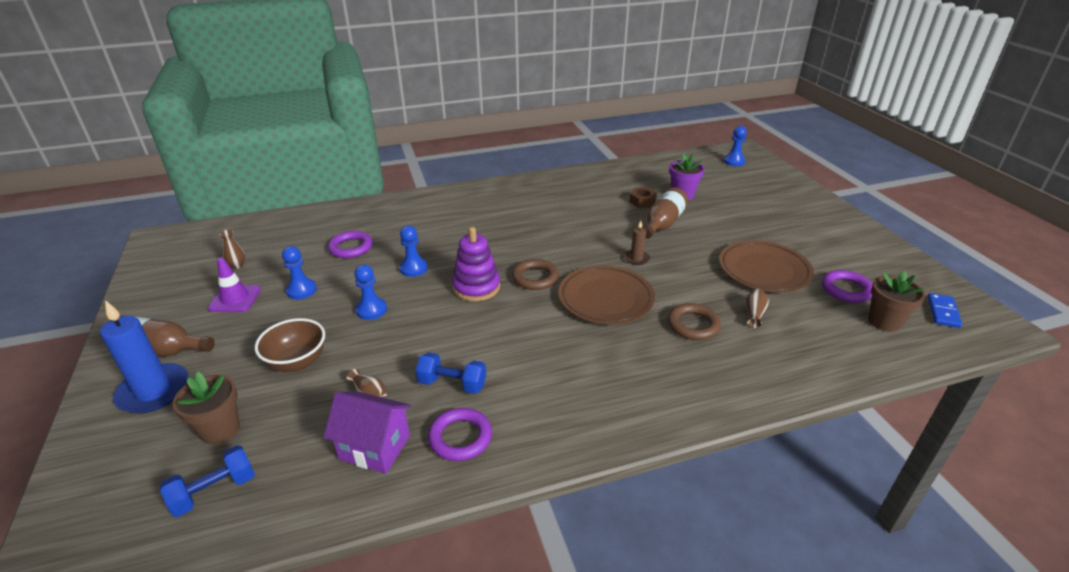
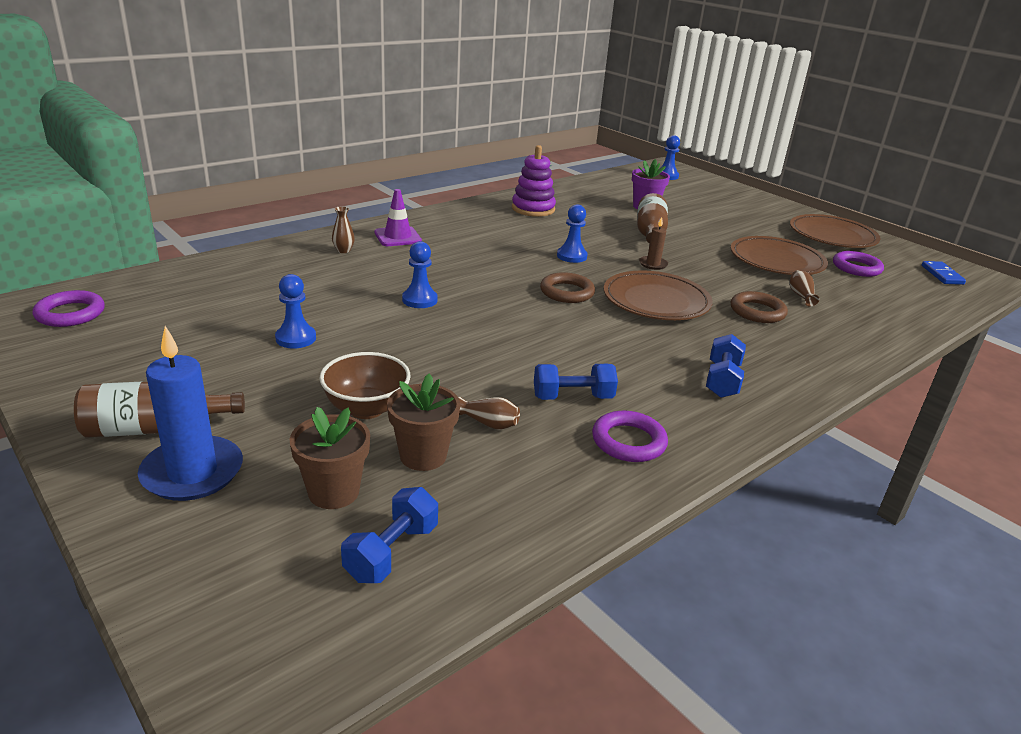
camera: 25 degrees left, 5 degrees down
(235, 299) = (209, 359): purple traffic cone -> purple traffic cone (397, 237)
(237, 265) = (174, 324): brown vase -> brown vase (343, 250)
(351, 247) = (318, 289): purple ring -> purple ring (70, 313)
(371, 310) = (408, 345): blue pawn -> blue pawn (571, 256)
(375, 447) = (545, 469): purple house -> none
(476, 287) = (511, 308): purple stacking toy -> purple stacking toy (533, 209)
(594, 393) = (722, 380): none -> blue dumbbell
(642, 202) = (612, 216): brown nut -> none
(852, 248) = (832, 236): none -> brown plate
(884, 322) = (907, 287): brown flower pot -> brown flower pot (423, 456)

